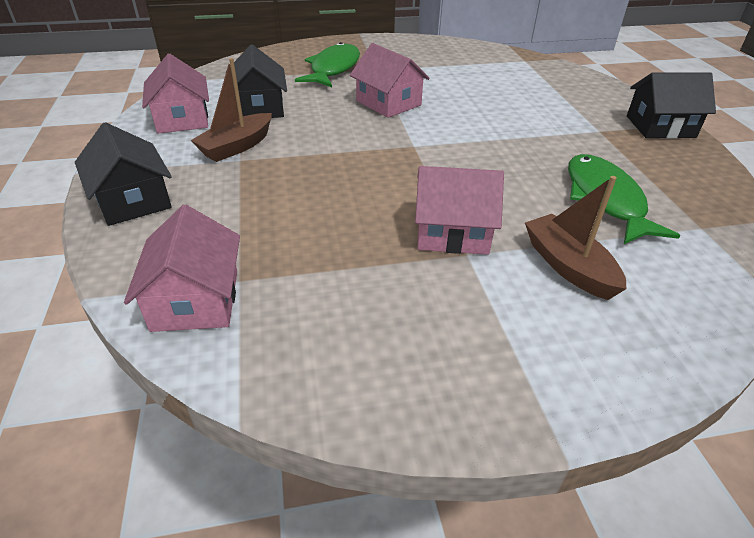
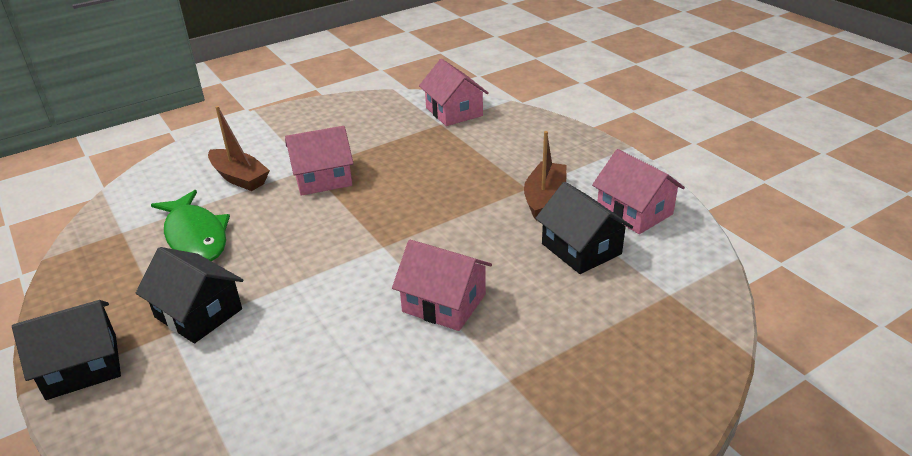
camera: 160 degrees right, 5 degrees down
(133, 200) = (560, 141): black house -> black house (198, 313)
(333, 69) = (570, 355): green fish -> none

